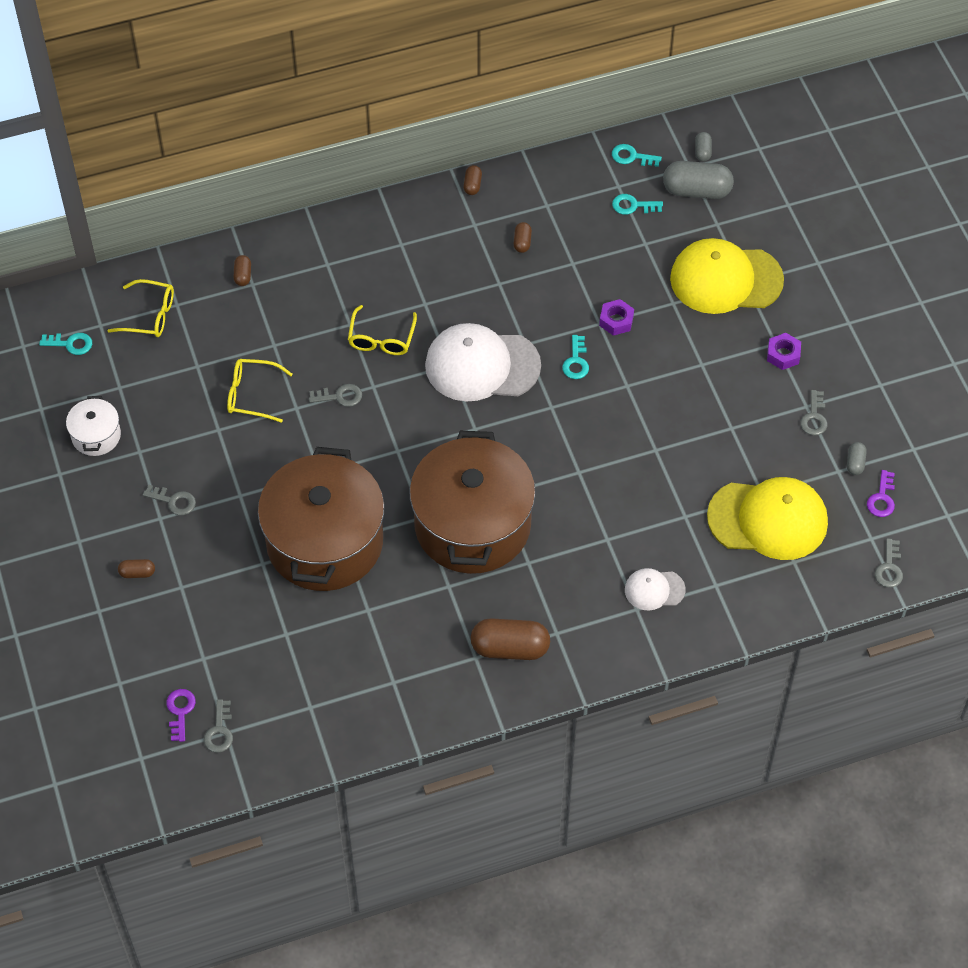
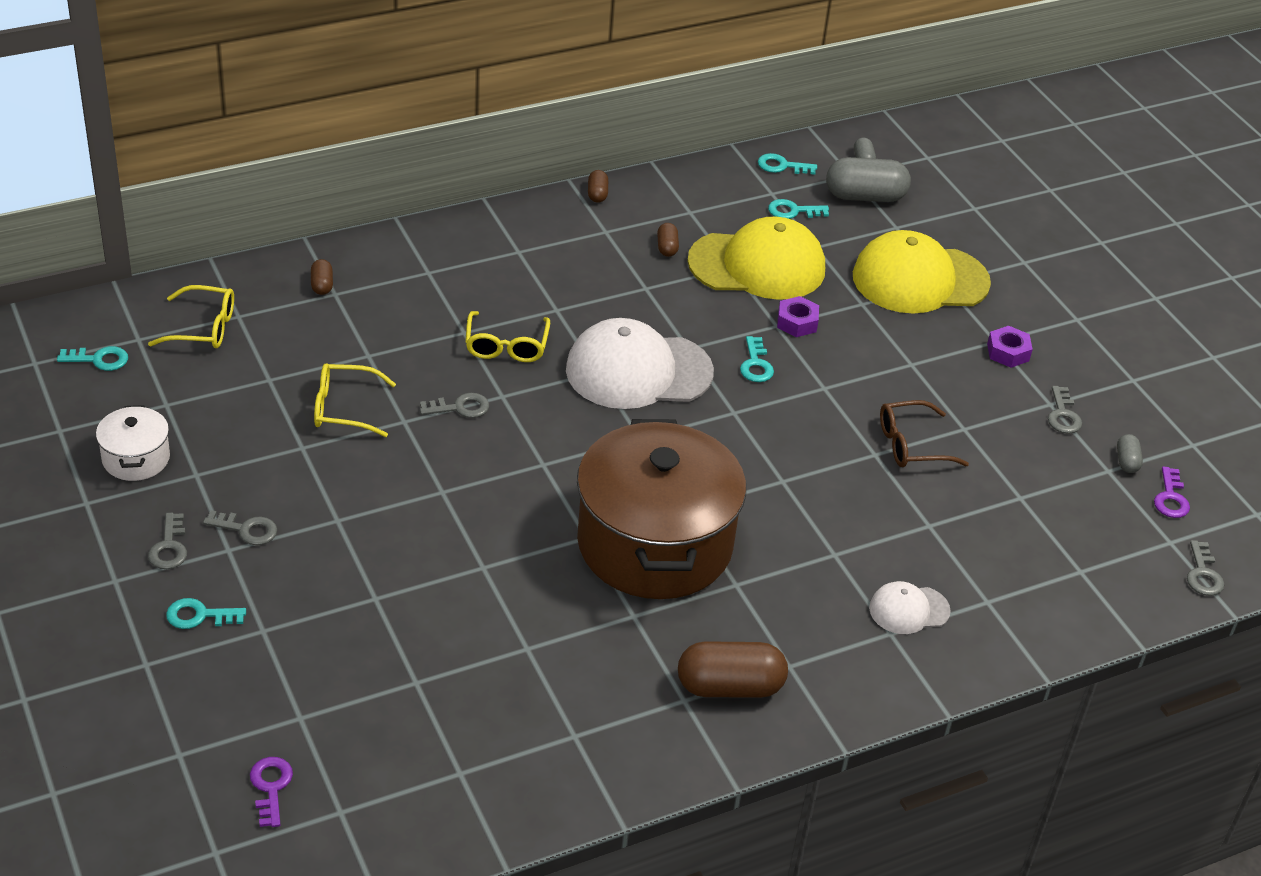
camera: 10 degrees left, 15 degrees down
(137, 573) = (199, 616): brown capsule -> turquoise key
(219, 731) = (330, 810): grey key -> grey key (169, 547)
(324, 542) = (458, 570): brown pot -> none
(686, 442) = (911, 445): none -> brown glasses
(768, 519) = (1035, 525): yellow cap -> yellow cap (757, 265)

